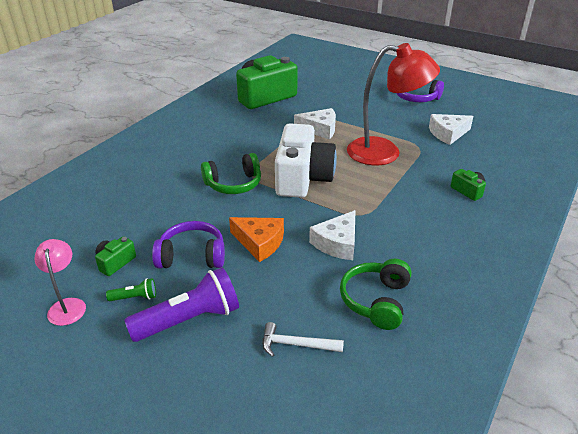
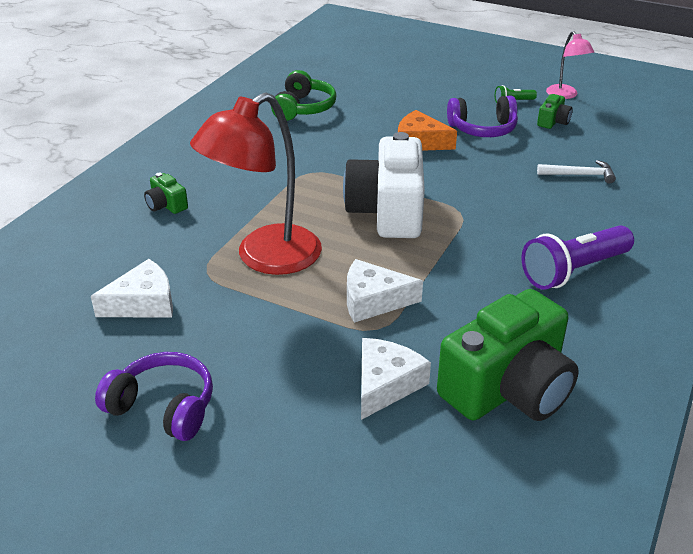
camera: 175 degrees right, 0 degrees up
(189, 319) = (458, 92): purple flashlight -> purple flashlight (574, 271)
(233, 184) = (478, 199): green headphones -> none
(296, 344) = (368, 84): white hammer -> white hammer (580, 175)
(337, 243) = (338, 145): white cheese -> white cheese (385, 384)
(385, 152) = (265, 258): red lamp -> red lamp turned 45 degrees counterclockwise

